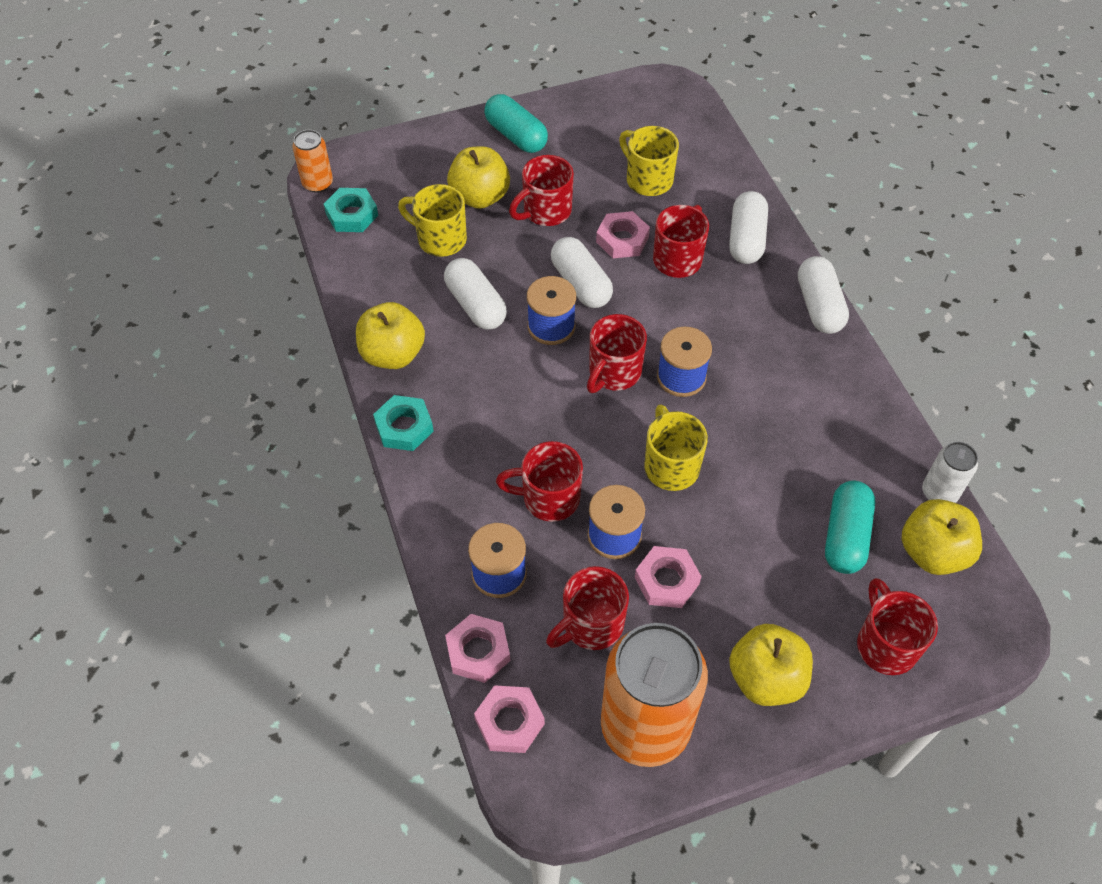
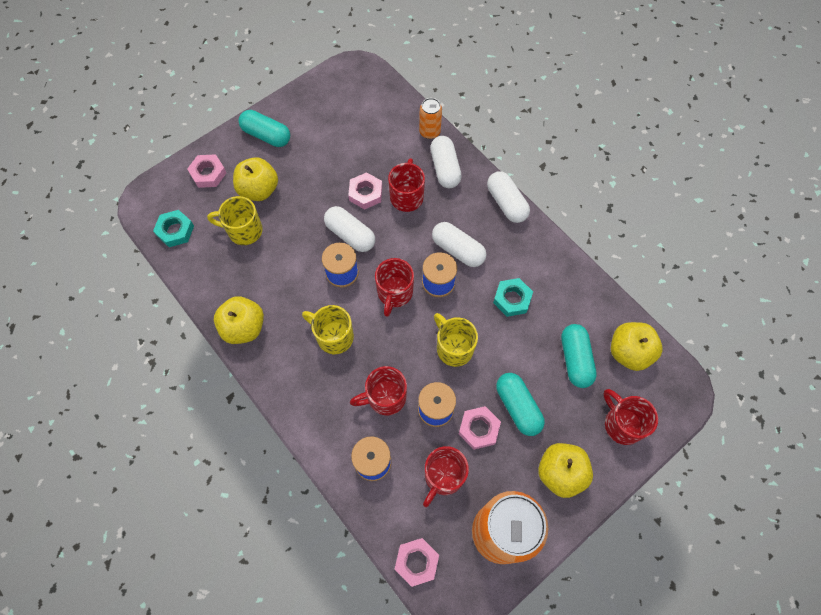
camera: 20 degrees left, 10 degrees up
(317, 183) = (141, 213): orange can -> orange can (429, 132)
(404, 427) = (272, 379): turquoise nut -> turquoise nut (512, 299)
(475, 305) = (286, 273): white capsule -> white capsule (458, 250)
(478, 651) = (379, 521): pink nut -> pink nut (208, 173)
(545, 211) = (307, 188): red mug -> none
(648, 179) = (366, 143): yellow mug -> yellow mug (333, 336)
(735, 571) = (518, 407): none -> turquoise capsule
(939, 492) = (620, 310): white can -> none

